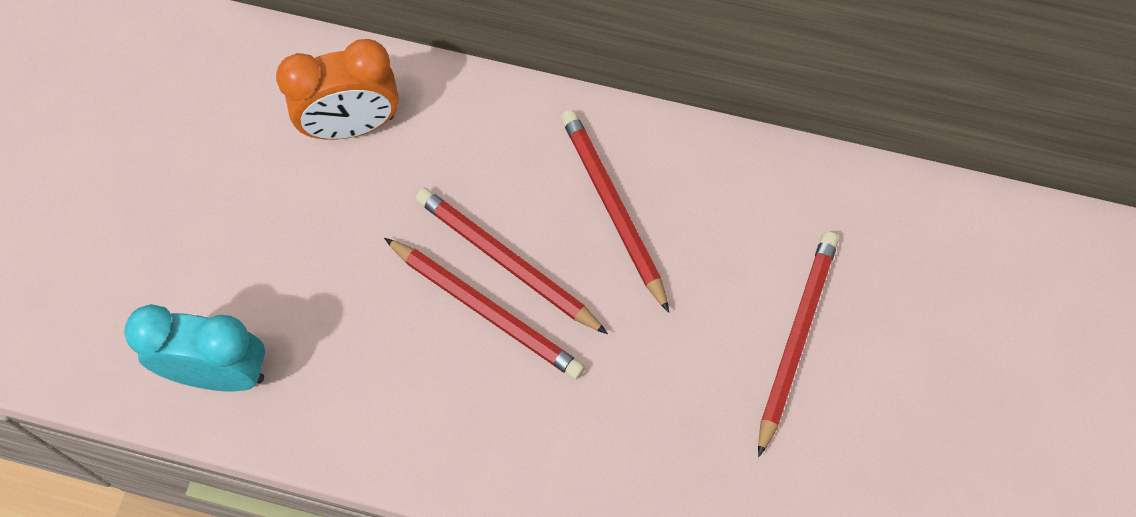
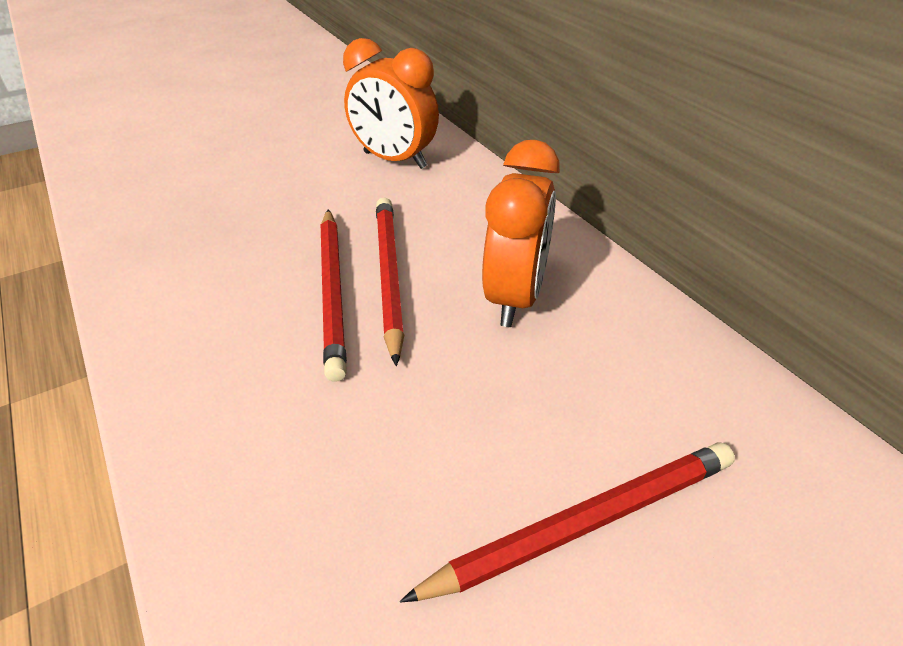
camera: 45 degrees right, 25 degrees down
(219, 372) = (141, 213): turquoise clock -> none
(613, 208) = (515, 298): red pencil -> orange clock

